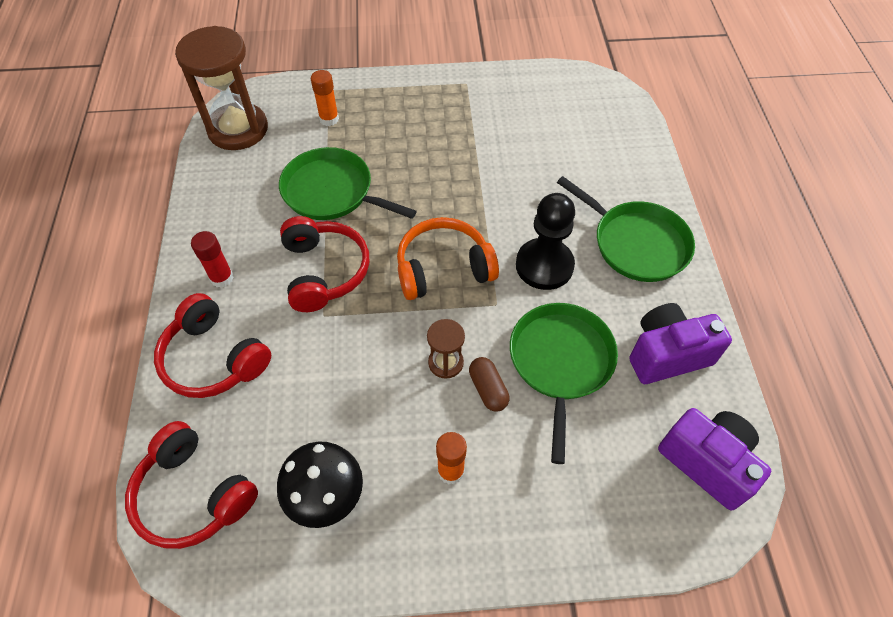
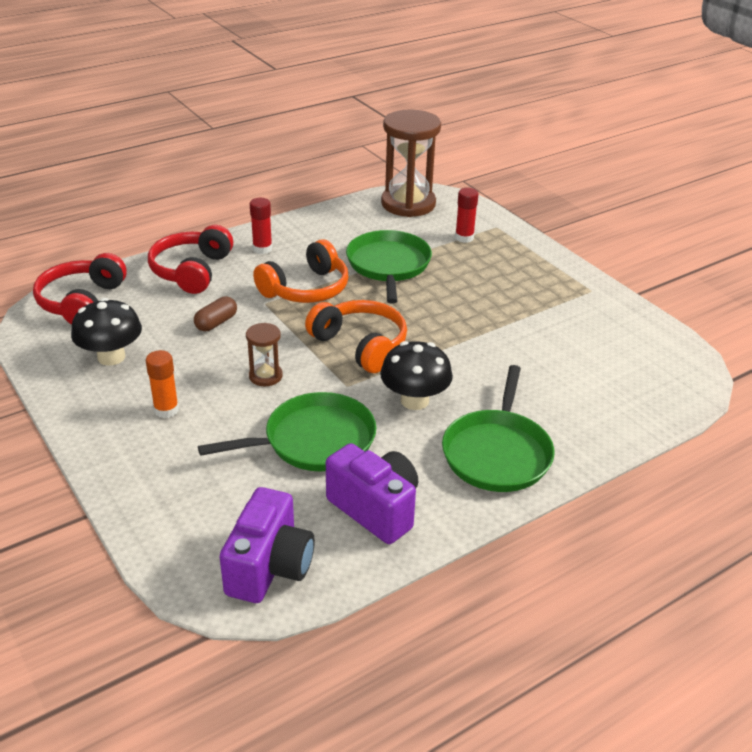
camera: 60 degrees right, 20 degrees down
(324, 271) = (306, 289): red headphones -> orange headphones
(329, 119) = (464, 238): orange glue stick -> red glue stick
(488, 389) = (256, 406): brown capsule -> brown capsule (216, 323)
(544, 265) = (414, 400): black pawn -> black mushroom

